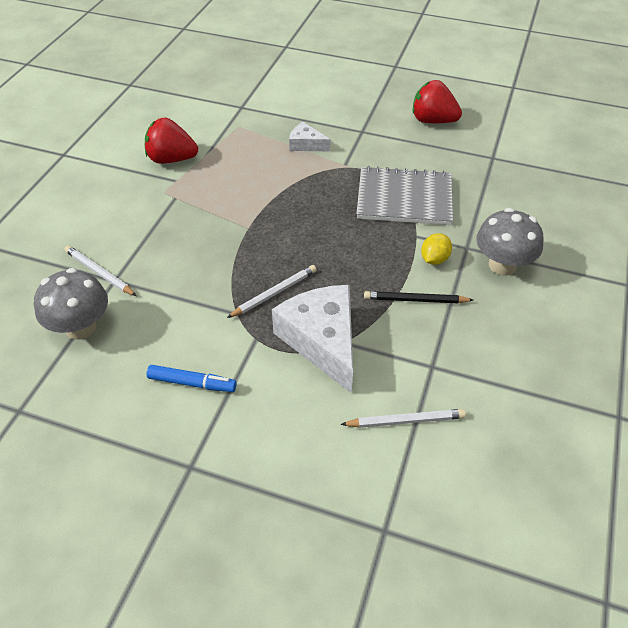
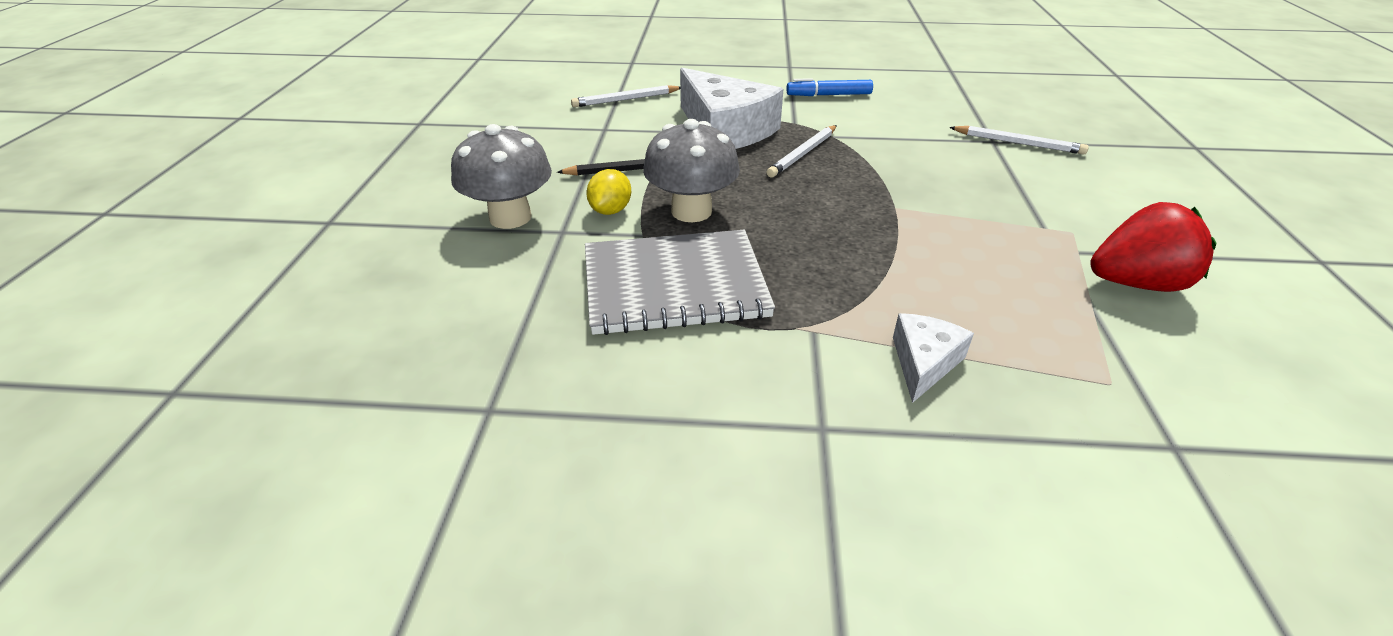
camera: 165 degrees right, 10 degrees down
(81, 327) = (973, 109): grey mushroom -> grey mushroom (691, 211)
(306, 144) = (924, 362): white cheese -> white cheese turned 75 degrees counterclockwise
(433, 121) = (646, 507): red strawberry -> none

